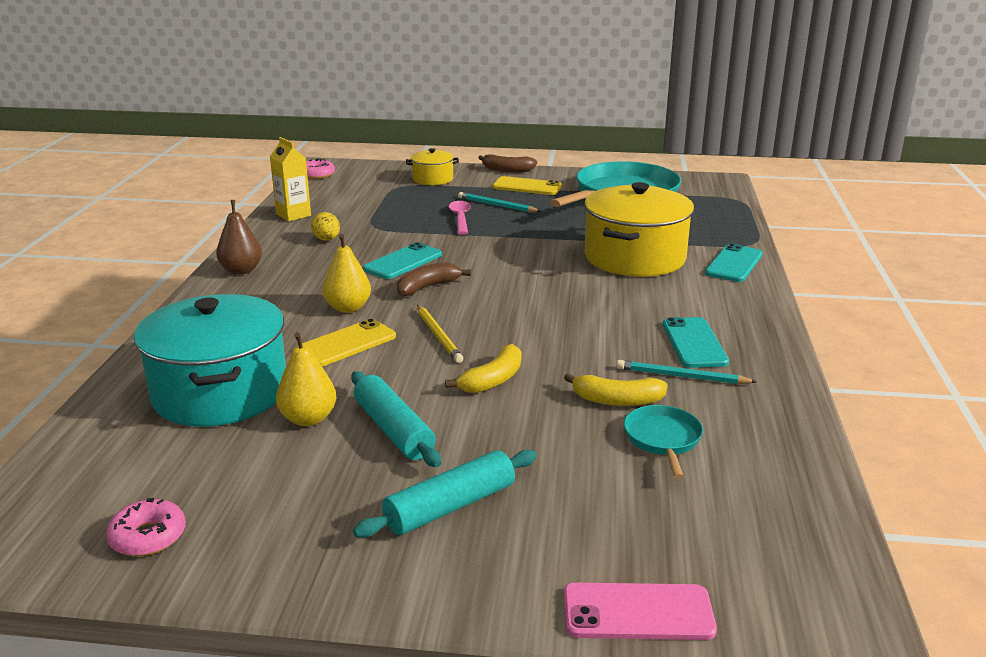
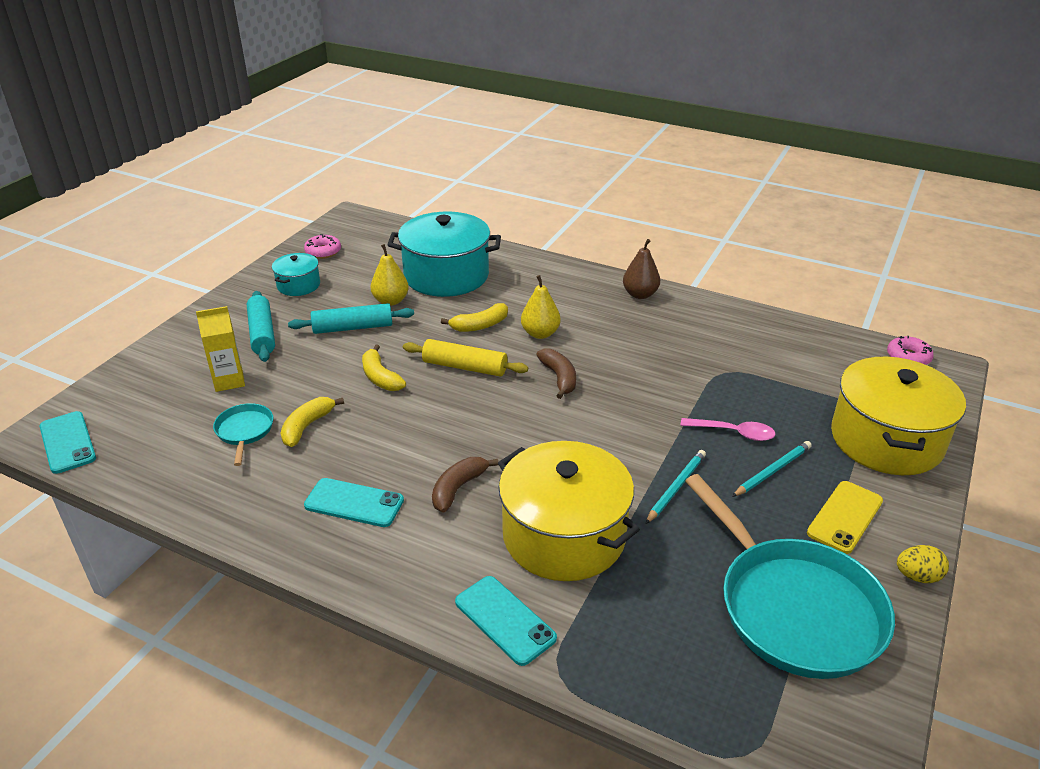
camera: 110 degrees right, 10 degrees up
(285, 523) = (298, 285): none -> turquoise pot
(293, 215) = (771, 330): yellow carton -> yellow carton (229, 381)
(327, 240) = (696, 341): yellow egg -> yellow egg (917, 576)
(346, 343) = (480, 325): yellow phone -> yellow banana
(403, 262) = (623, 374): turquoise phone -> turquoise phone (67, 442)
(432, 179) = (886, 440): yellow pot -> yellow pot, size x2.01
(438, 336) = (465, 367): yellow pencil -> yellow rolling pin
(507, 170) = (926, 517): brown banana -> brown banana (458, 488)
(638, 612) = (127, 371): pink phone -> none
(663, 439) = (244, 431): turquoise pan -> turquoise pan turned 120 degrees counterclockwise
(681, 376) = (310, 473): turquoise pencil -> turquoise pencil (676, 487)

